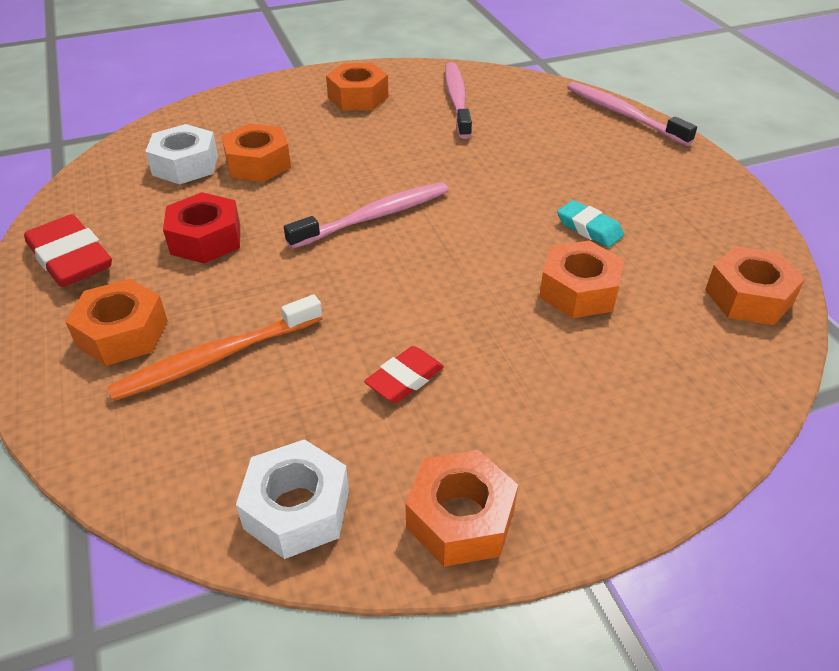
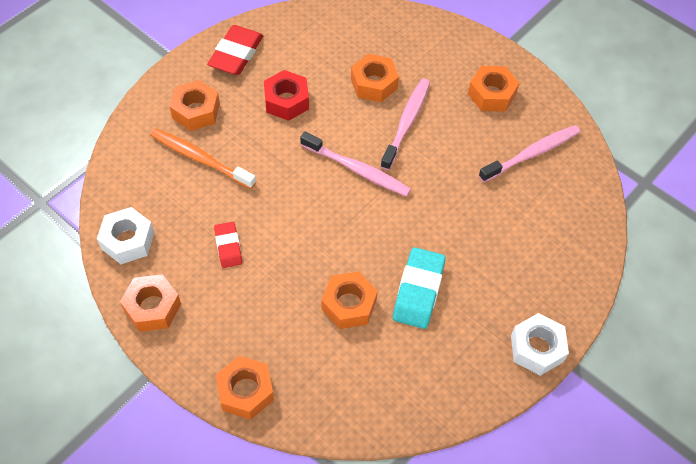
camera: 60 degrees right, 15 degrees up
(185, 165) = (348, 50): white nut -> white nut (536, 348)
(404, 379) = (228, 247): red eraser -> red eraser turned 60 degrees clockwise
(589, 228) = (418, 291): turquoise eraser -> turquoise eraser, size x1.67
(623, 114) = (590, 268): pink toothbrush -> pink toothbrush (406, 123)
(748, 297) = (398, 403): orange nut -> orange nut (245, 391)

